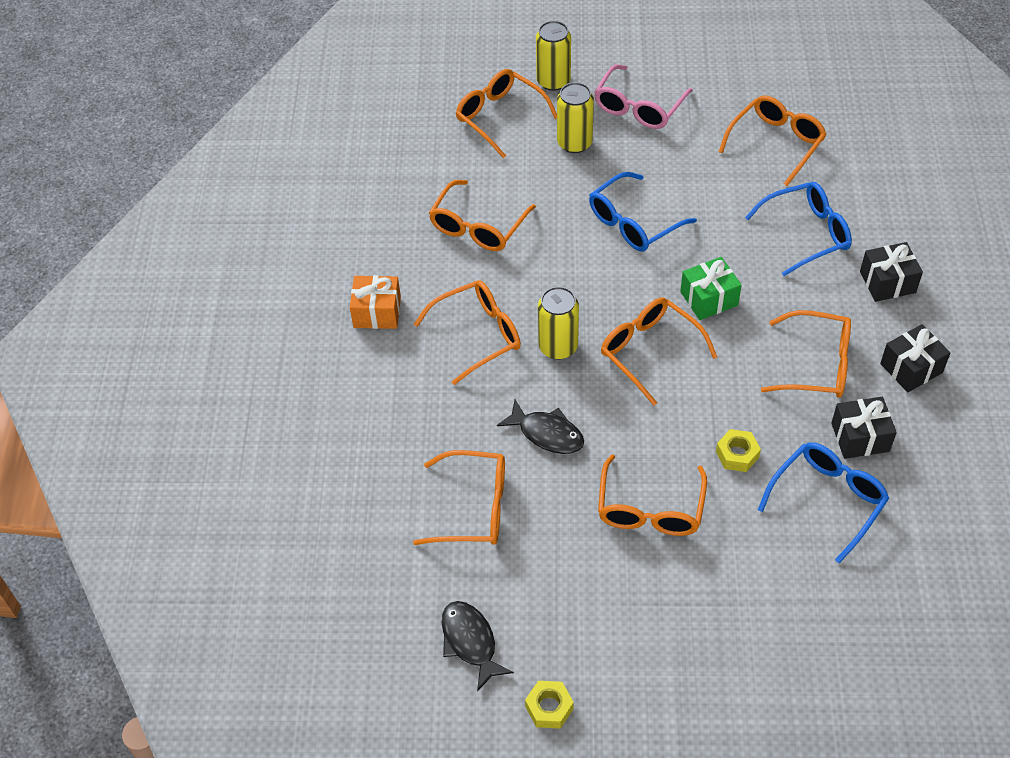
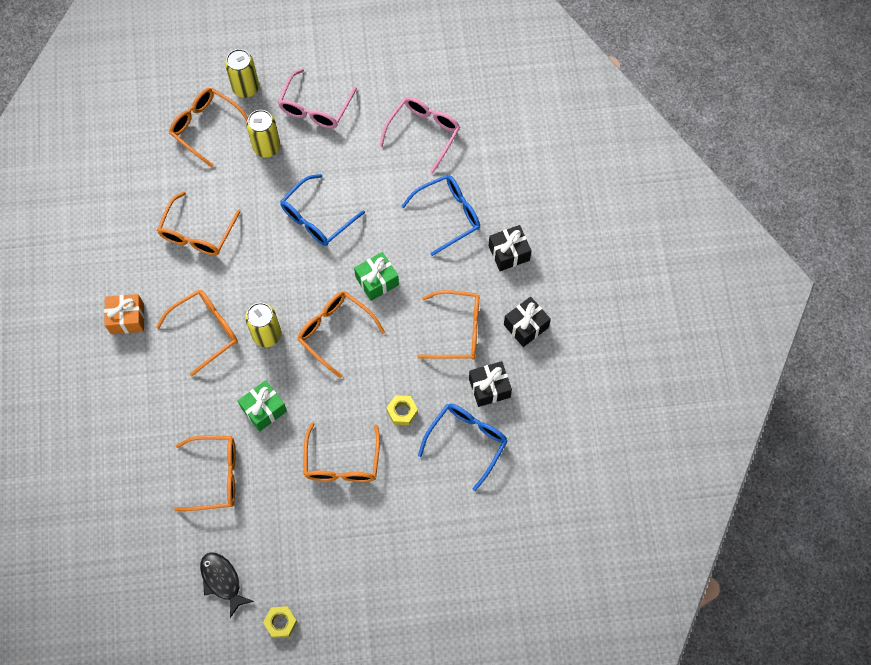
camera: 10 degrees left, 15 degrees up
(547, 434) = (264, 409): black fish -> green gift
(776, 144) = (423, 133): orange glasses -> pink glasses

